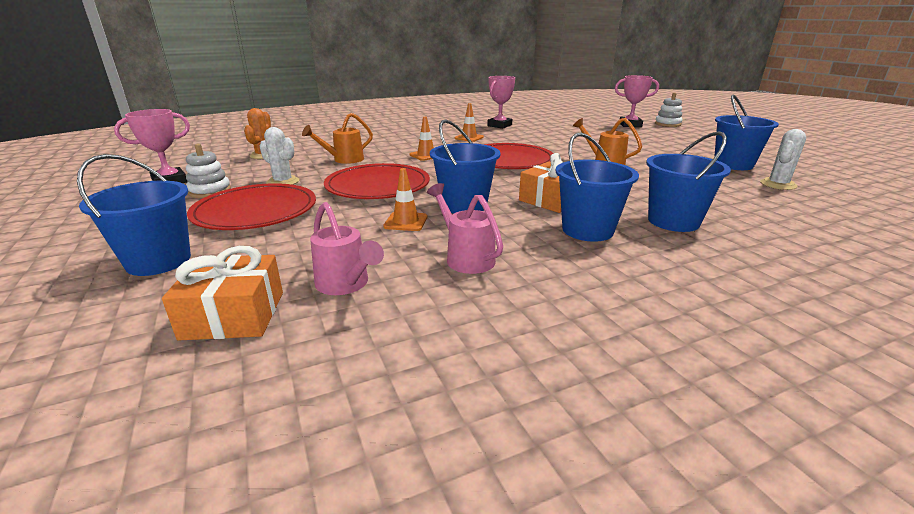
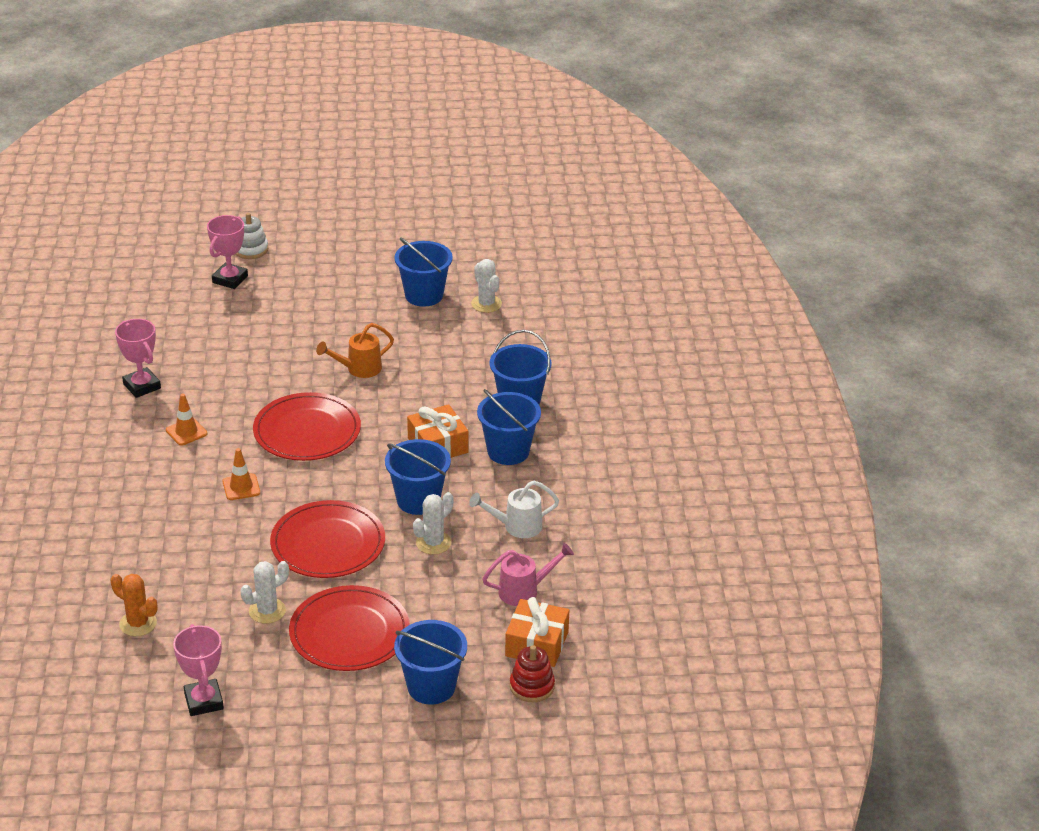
camera: 70 degrees left, 10 degrees up
(135, 329) = (532, 686): none -> red stacking toy
(210, 191) = (264, 666): white stacking toy -> none
(344, 160) = (212, 555): orange watering can -> none
(406, 222) = (433, 543): orange traffic cone -> white cactus
(466, 257) = (517, 526): pink watering can -> white watering can

